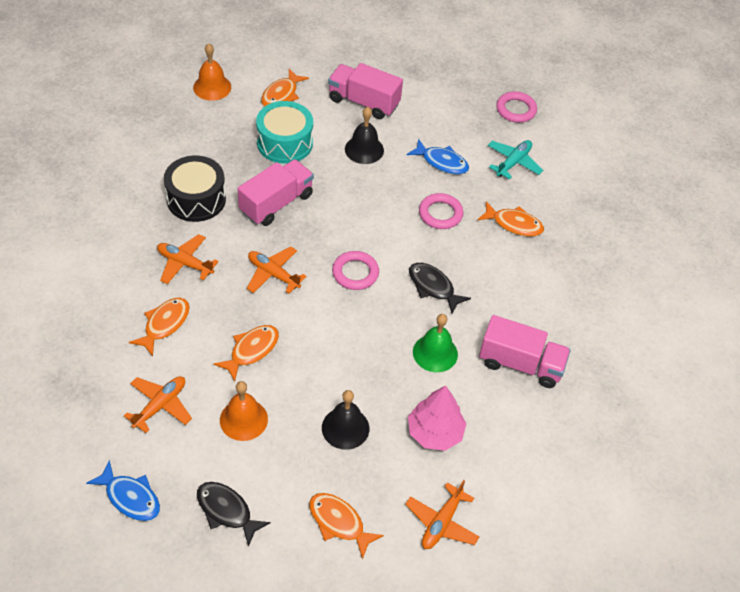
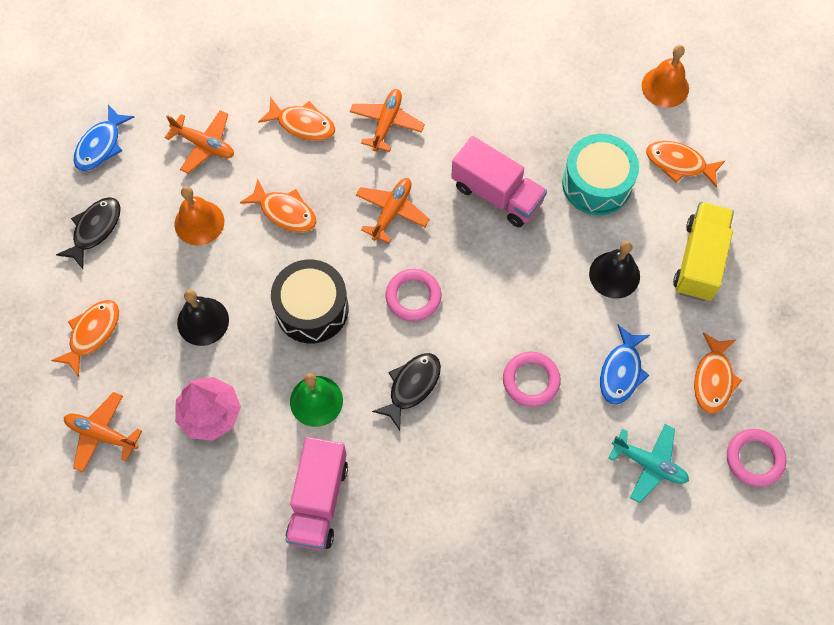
camera: 85 degrees right, 15 degrees up
(196, 199) = (481, 112): black drum -> black drum (312, 309)
(363, 102) = (699, 260): pink truck -> yellow truck
(514, 224) = (538, 474): orange fish -> orange fish (713, 379)

